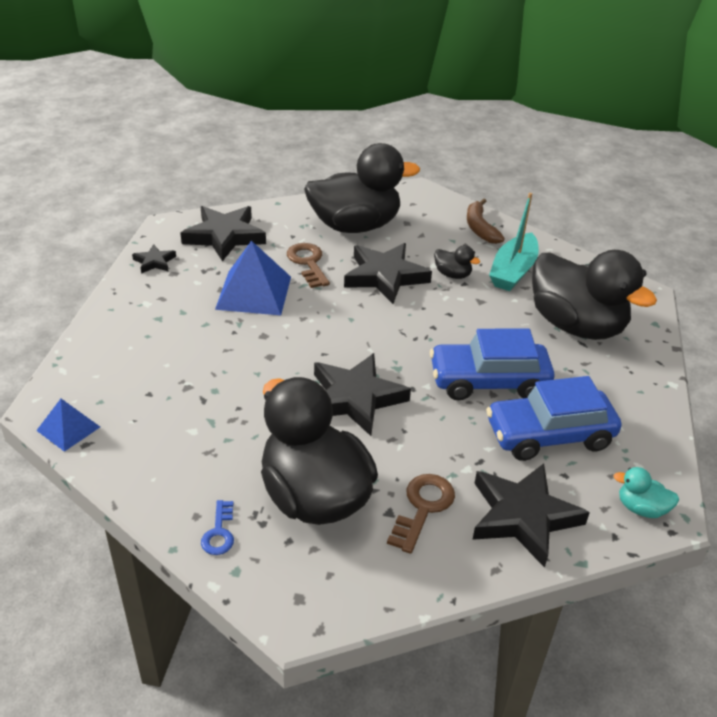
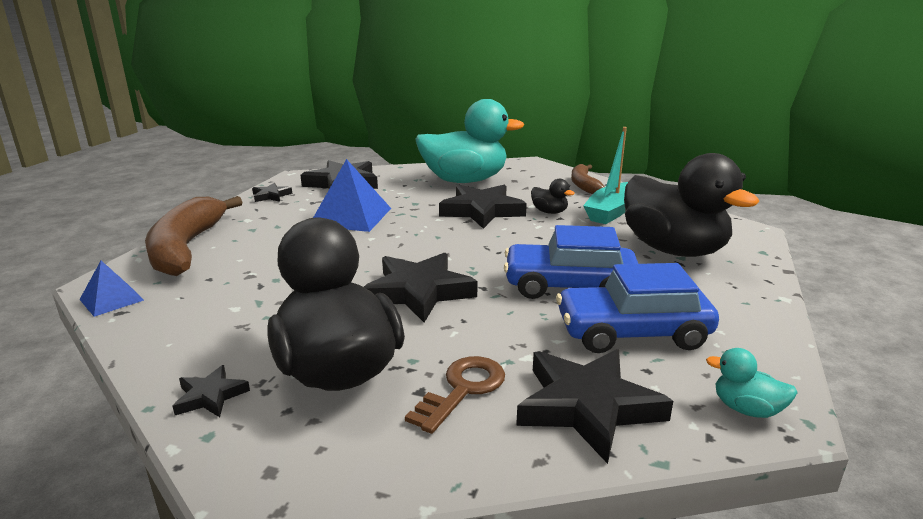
camera: 10 degrees right, 15 degrees down
(104, 351) = (186, 248): none -> brown banana
(219, 533) = (210, 396): blue key -> black star
(308, 263) = (411, 200): brown key -> none
(355, 226) = (464, 181): black duck -> turquoise duck

